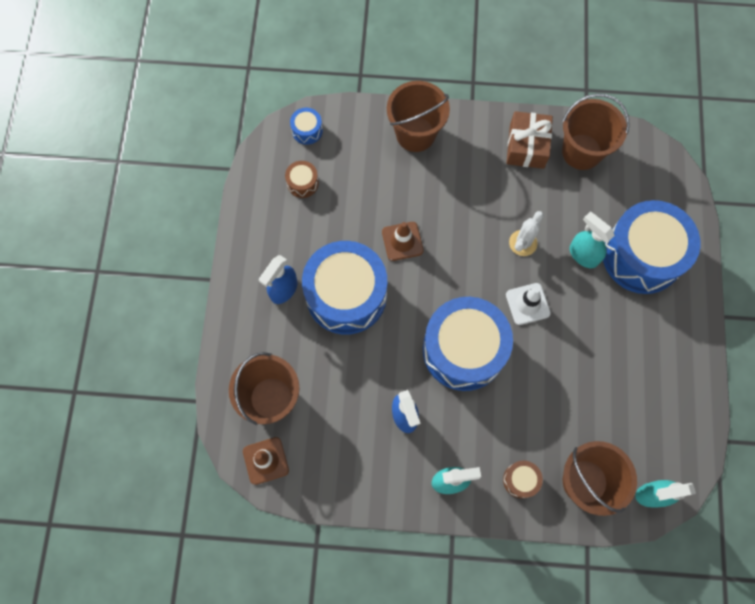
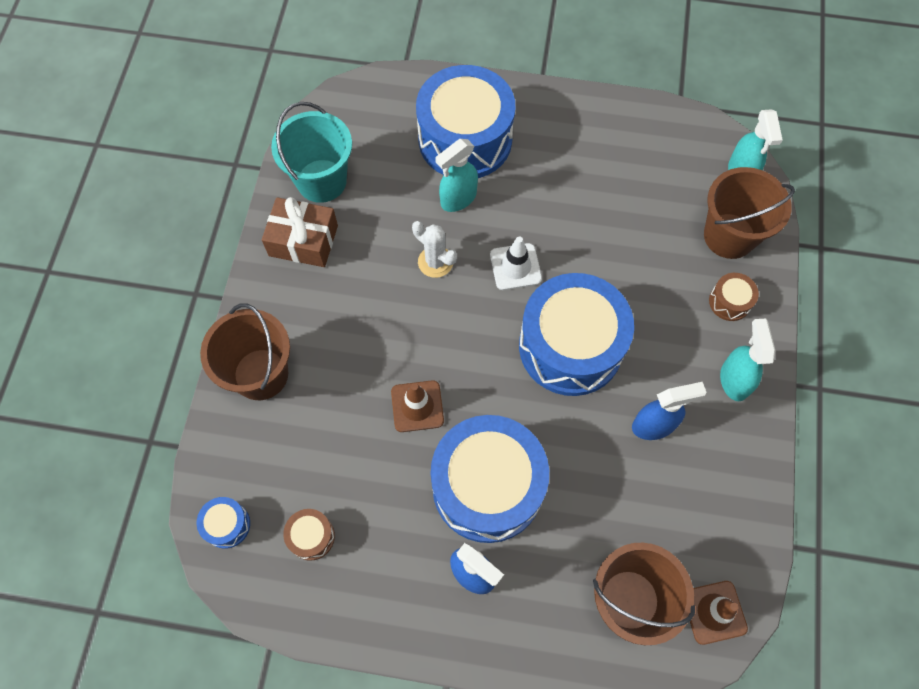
camera: 85 degrees left, 5 degrees down
(581, 152) = (321, 181): brown bucket -> turquoise bucket

